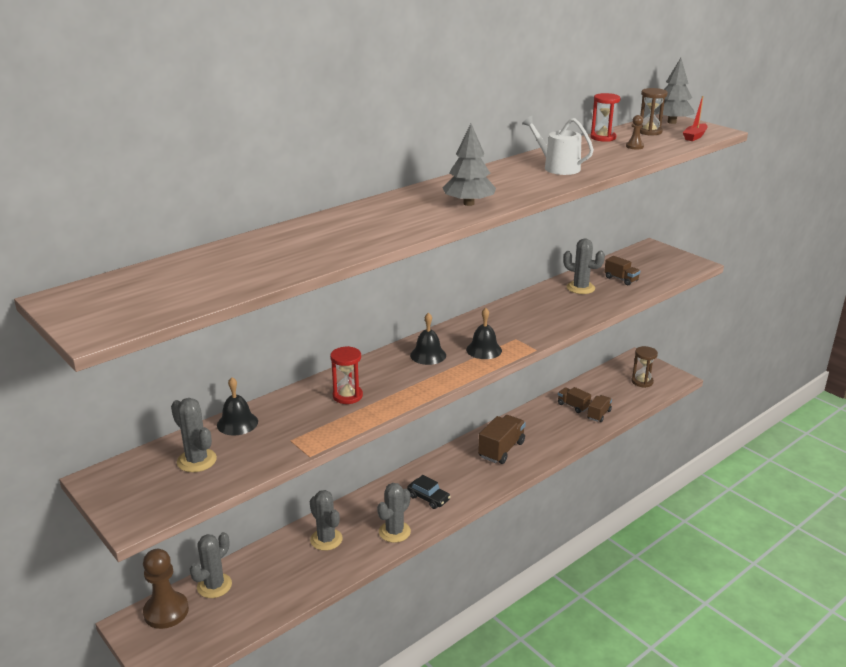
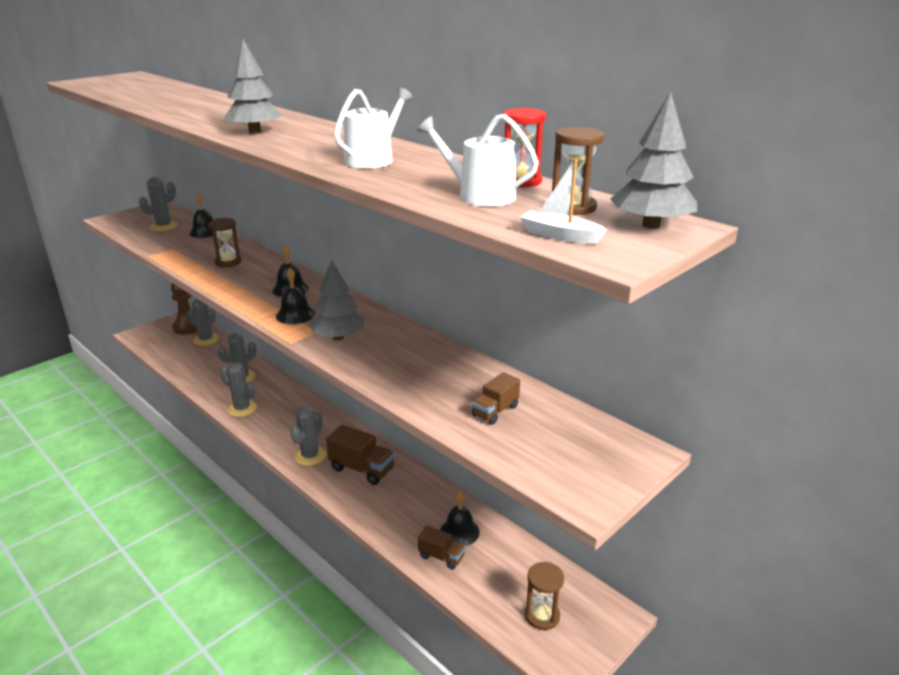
camera: 85 degrees right, 0 degrees up
(347, 396) = (228, 262): red hourglass -> brown hourglass
(428, 498) = (285, 424): black car -> none
(526, 330) = (338, 337): none -> grey tree
(573, 406) = (459, 531): brown truck -> black bell
(580, 288) = (458, 376): grey cactus -> grey cactus (310, 456)
(634, 146) = (480, 195): brown pawn -> white watering can
(694, 136) = (560, 236): red boat -> white boat

